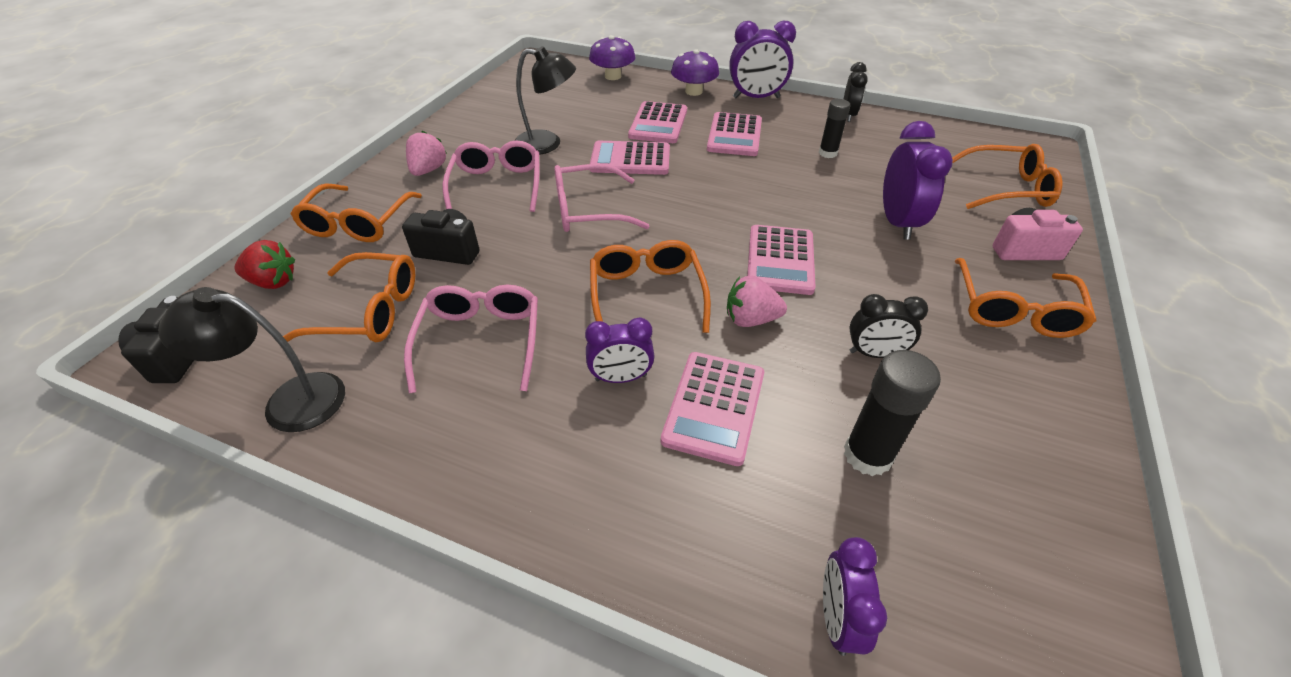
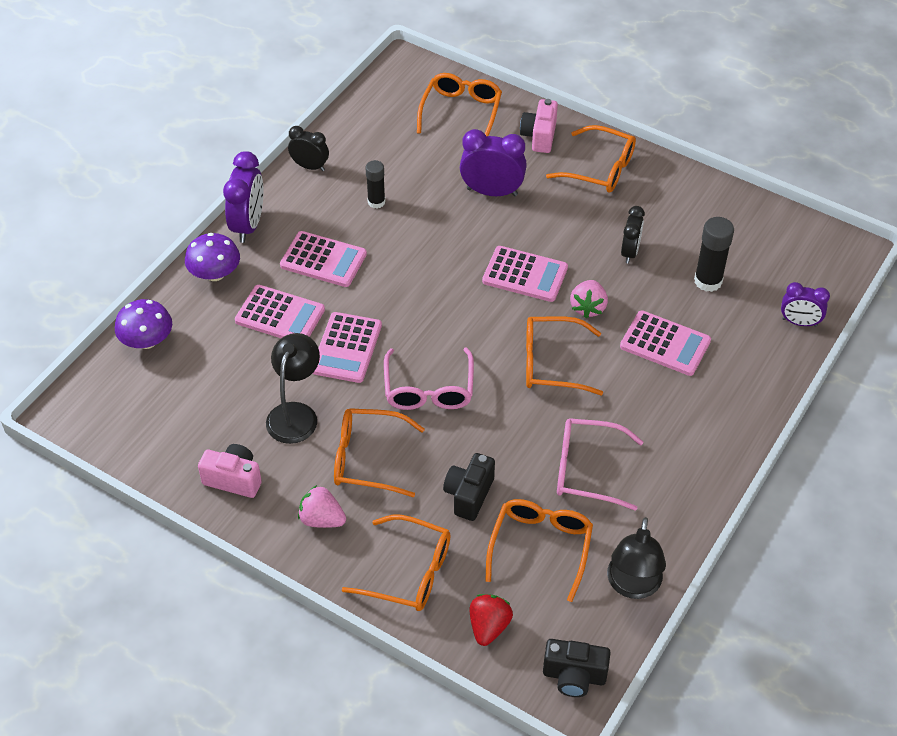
camera: 80 degrees left, 5 degrees up
(475, 126) = (234, 479): none -> pink camera
(497, 185) = (367, 459): pink glasses -> orange glasses
(621, 378) = (634, 389): purple clock -> none

